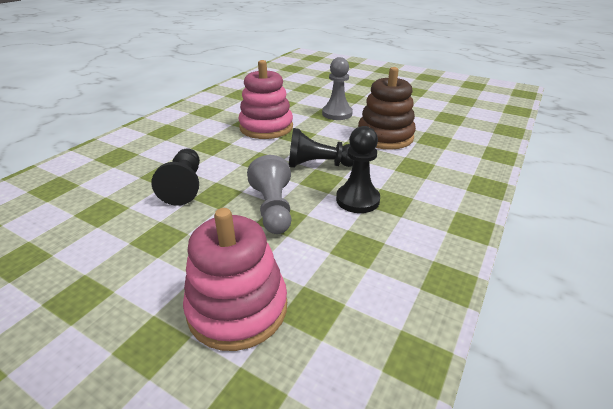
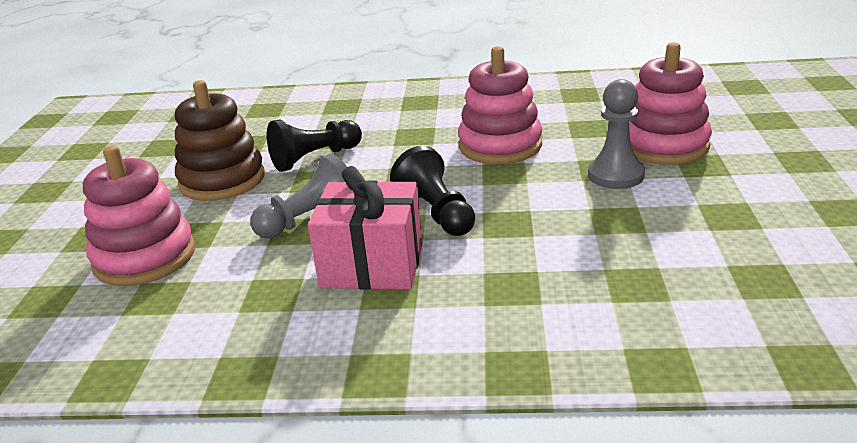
camera: 65 degrees right, 5 degrees down
(323, 97) = (664, 145): none -> pink stacking toy
(357, 200) = (372, 265): black pawn -> pink gift
(385, 136) = (585, 236): brown stacking toy -> brown stacking toy (222, 180)

